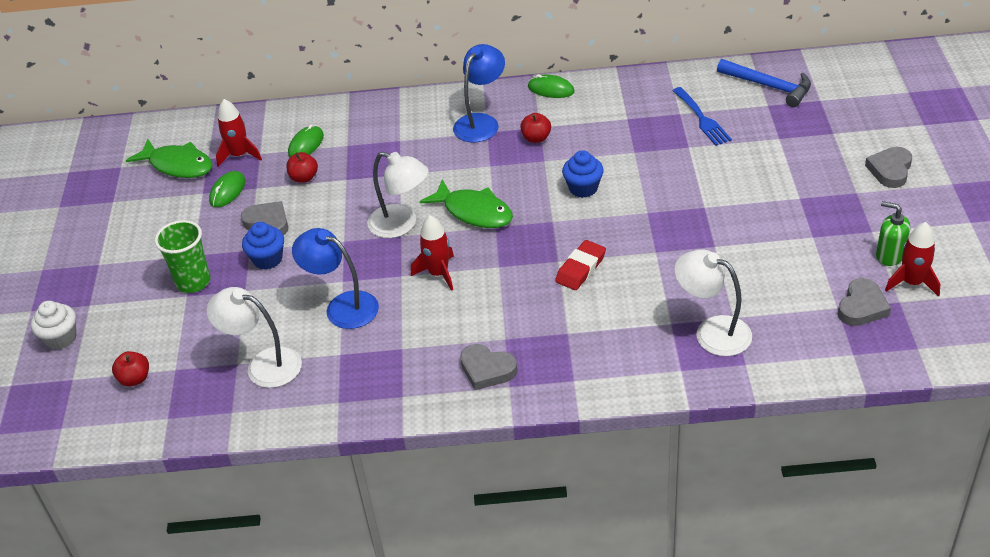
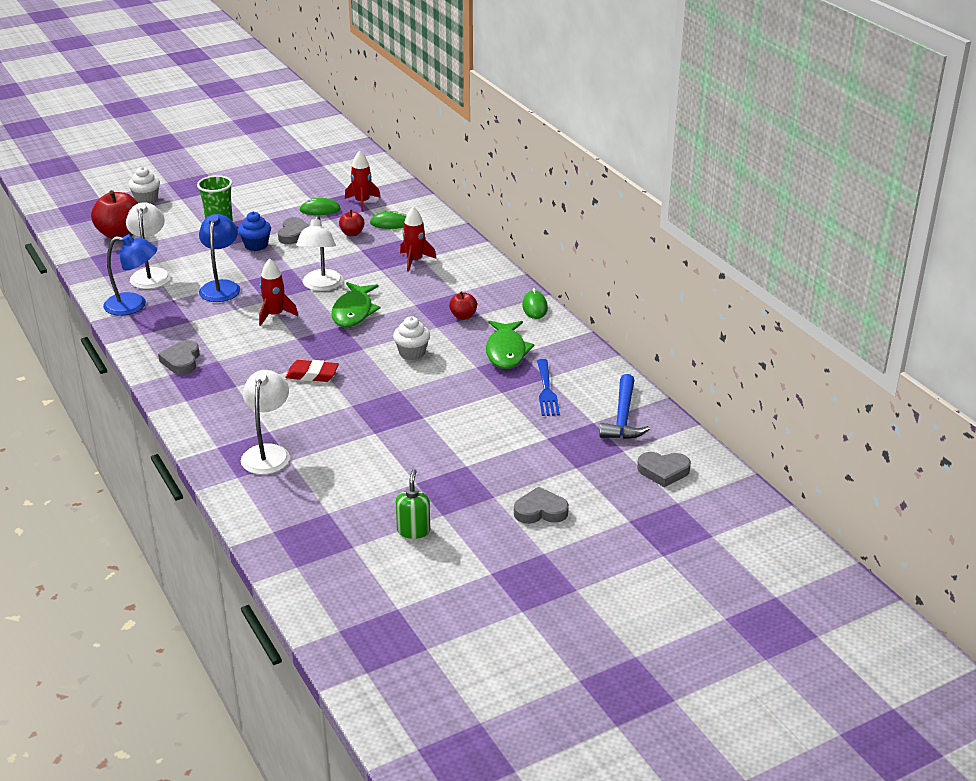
camera: 60 degrees right, 10 degrees down
(135, 379) = (120, 234): red apple -> red apple, size x1.93
(178, 165) = (337, 184): green fish -> green fish (506, 351)
(481, 122) = (467, 287): blue lamp -> blue lamp (134, 305)
(583, 188) = (412, 353): blue cupcake -> white cupcake
(702, 119) = (546, 391): blue fork -> blue fork turned 45 degrees counterclockwise
(862, 307) = (335, 526): grey heart -> grey heart (663, 471)
(912, 282) = (382, 550): red rocket -> red rocket (415, 261)

